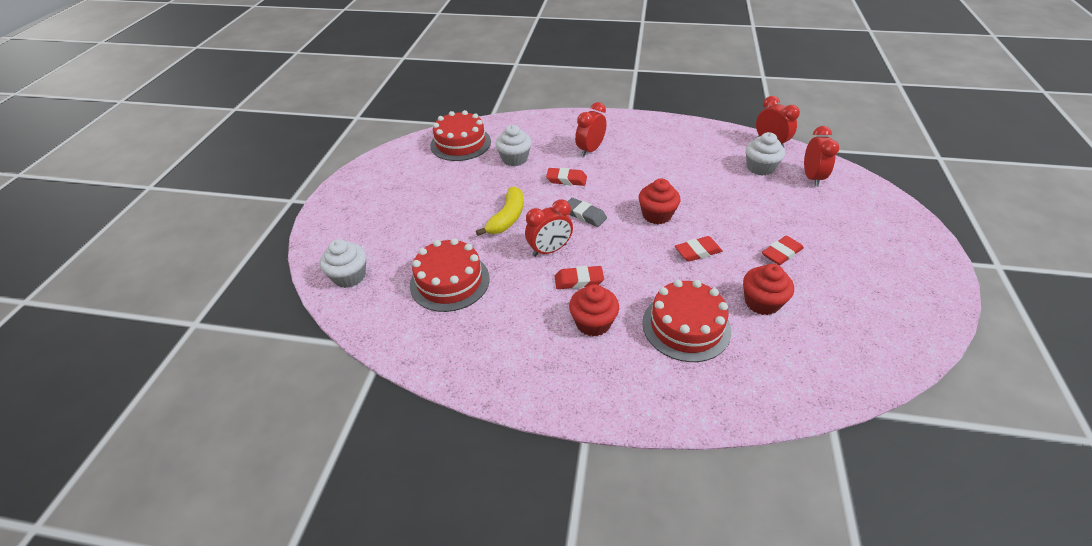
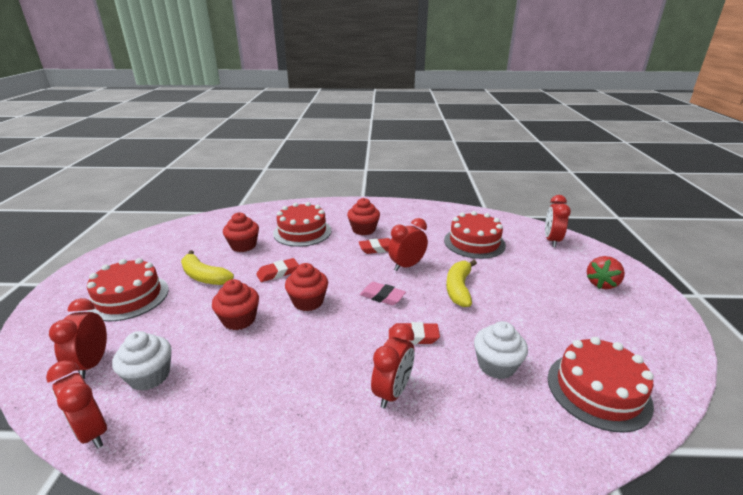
camera: 170 degrees right, 15 degrees down
(349, 276) = (551, 240): white cupcake -> red clock
(365, 213) = (601, 284): none -> red strawberry
(584, 215) = (382, 296): grey eraser -> pink eraser
(715, 202) = (239, 319): none -> red cupcake
(781, 253) = (204, 276): red eraser -> yellow banana
(843, 233) = (129, 297): none -> red cake

